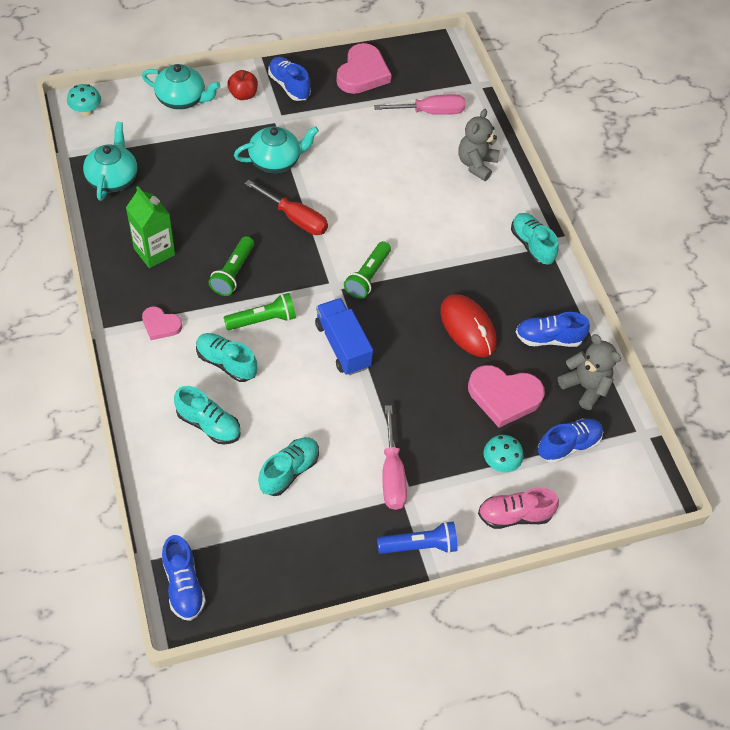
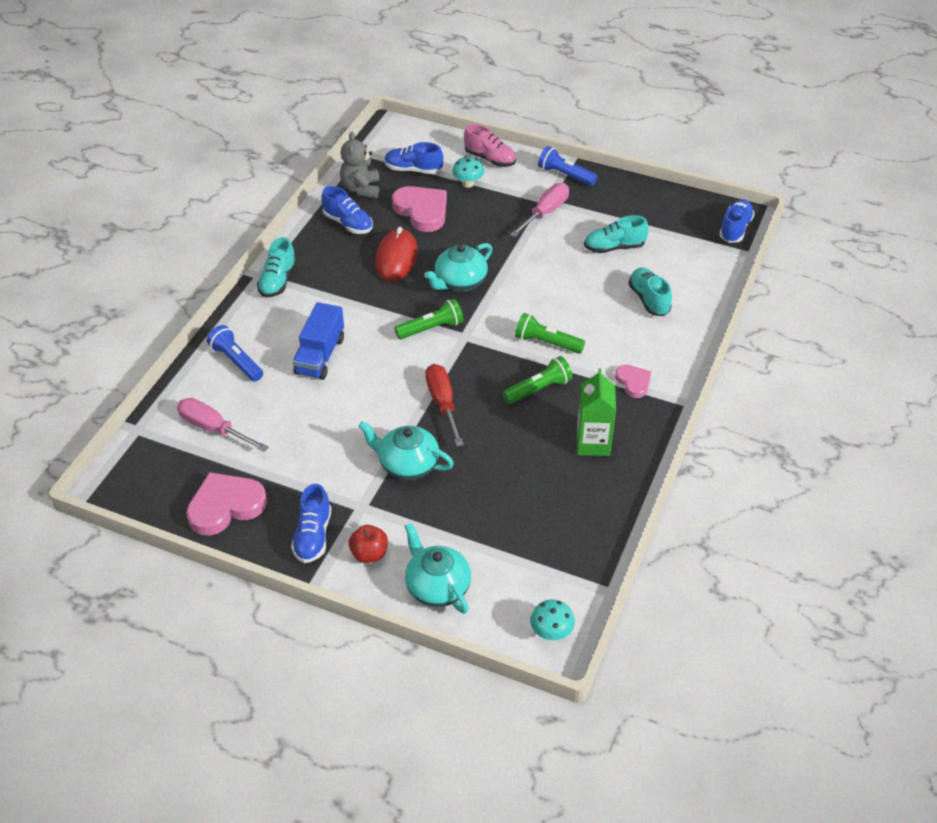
camera: 135 degrees left, 10 degrees down
(113, 178) = (579, 536): turquoise teapot -> turquoise teapot (459, 282)
(226, 363) = (602, 330): turquoise shoe -> none
(342, 345) = (502, 295): blue truck -> blue truck (320, 356)
(476, 164) = (236, 361): grey teddy bear -> blue flashlight

